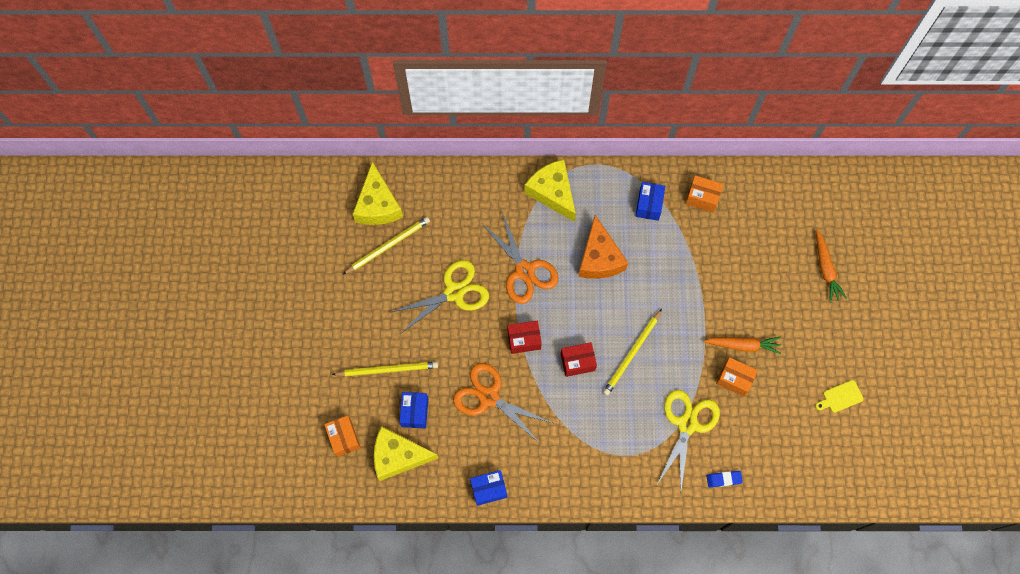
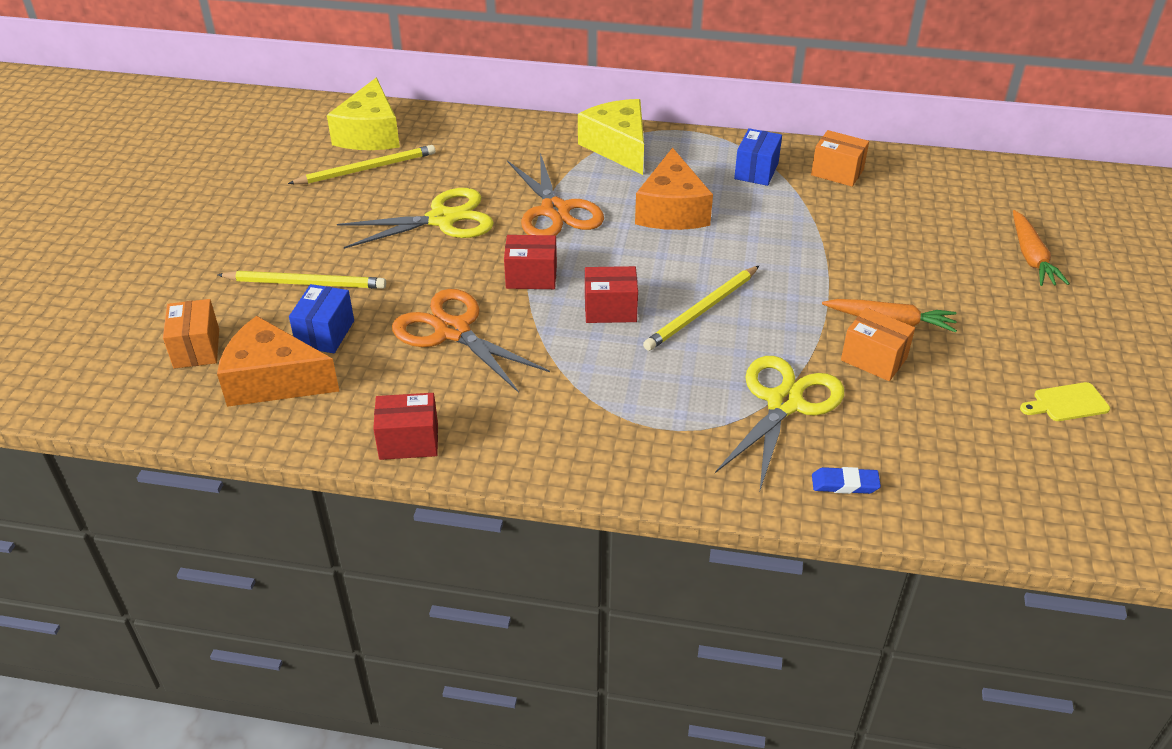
camera: 10 degrees right, 30 degrees down
(398, 456) = (273, 381): yellow cheese -> orange cheese
(488, 489) = (409, 441): blue box -> red box

